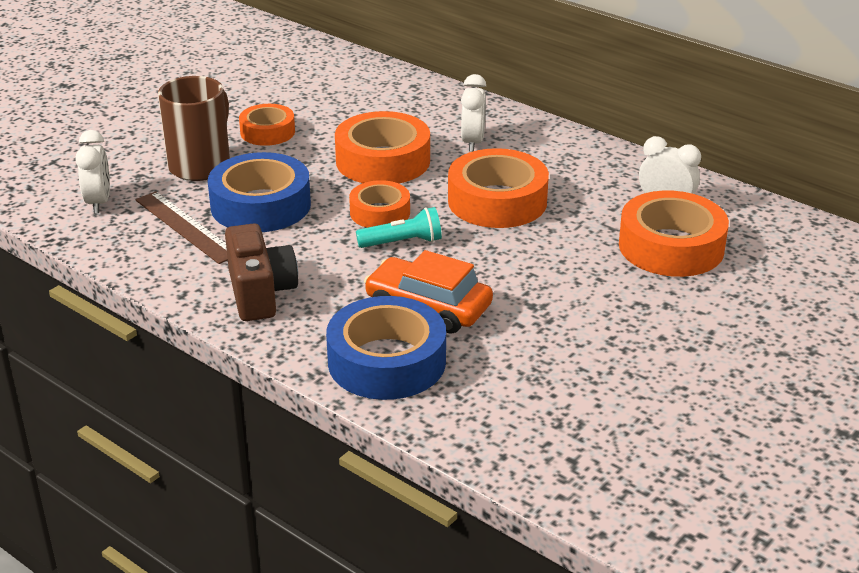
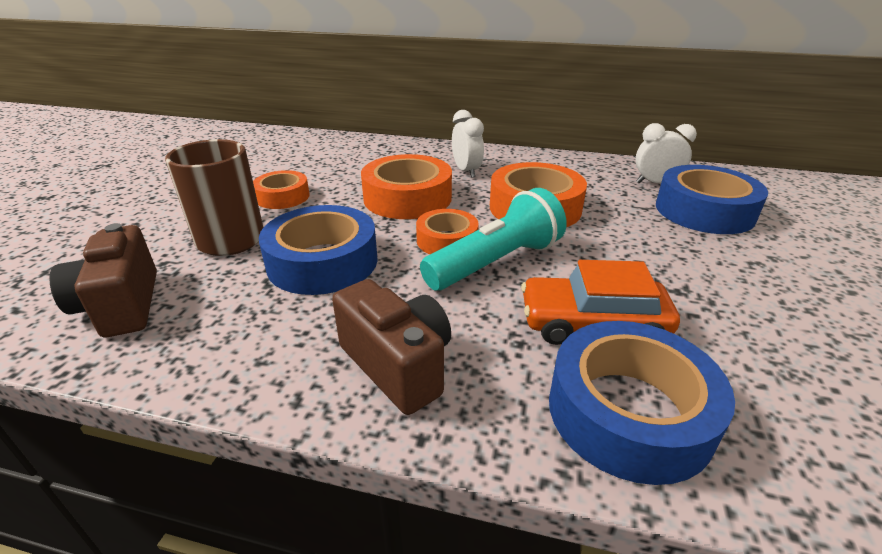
camera: 25 degrees left, 0 degrees up
(98, 202) = (121, 305): white clock -> brown camera
(186, 227) = (250, 306): brown ruler -> none
(403, 242) = (495, 262): turquoise flashlight -> turquoise flashlight, size x1.72
(671, 247) = (704, 211): orange tape -> blue tape

